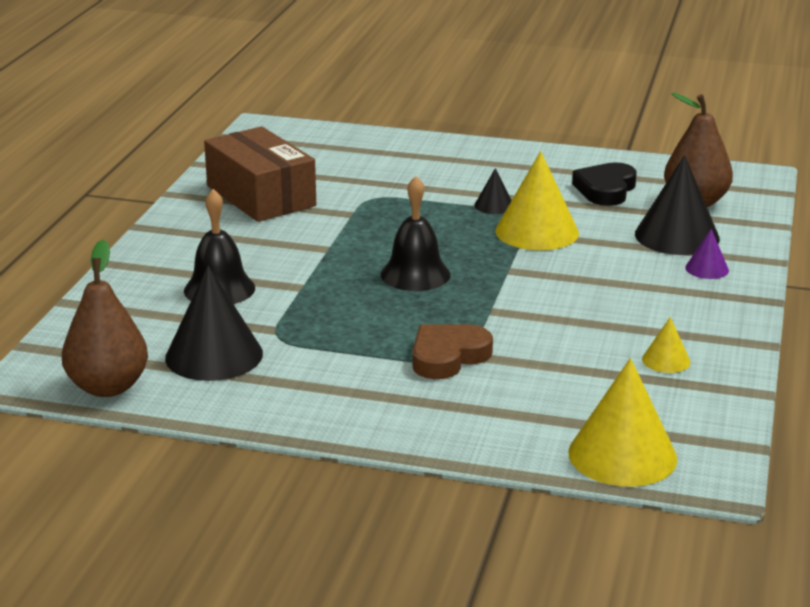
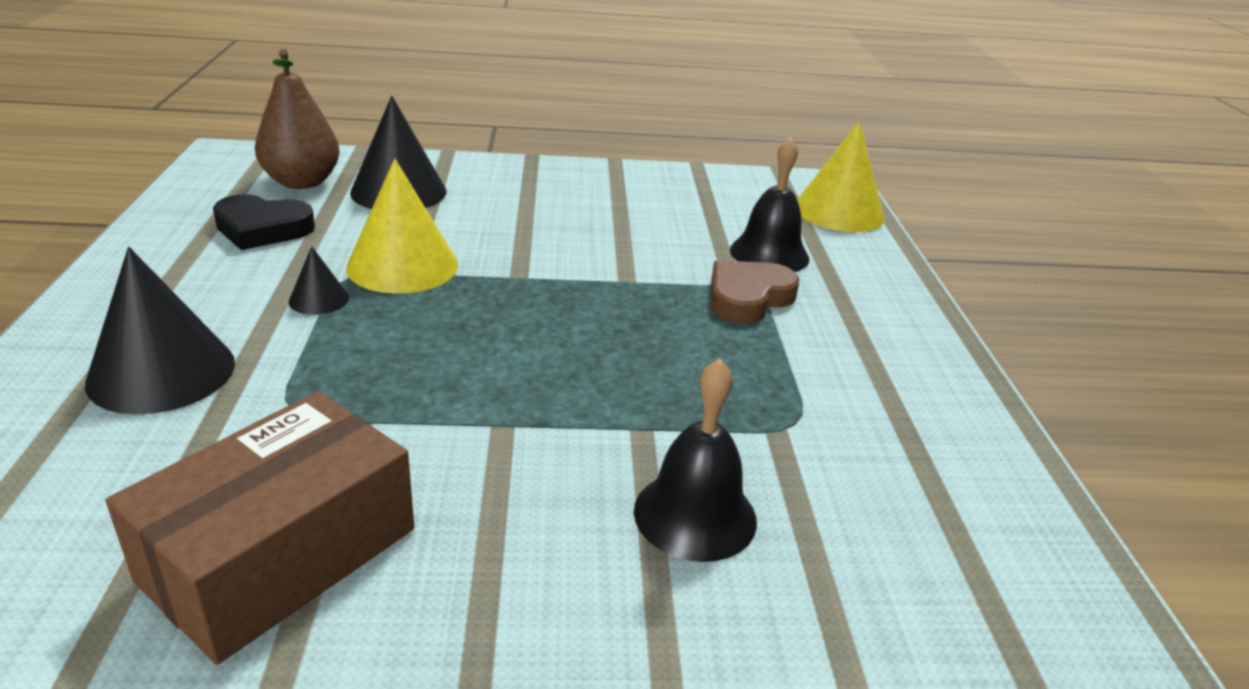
camera: 110 degrees left, 5 degrees up
(108, 387) = (1053, 558): brown pear -> none
(214, 355) = (885, 471): black cone -> black cone (161, 372)
(415, 274) = (560, 338): black bell -> black bell (769, 254)
(448, 356) = (748, 298): brown heart -> brown heart turned 105 degrees clockwise
(666, 360) = (672, 197): yellow cone -> none
(707, 269) = (476, 179): purple cone -> none

